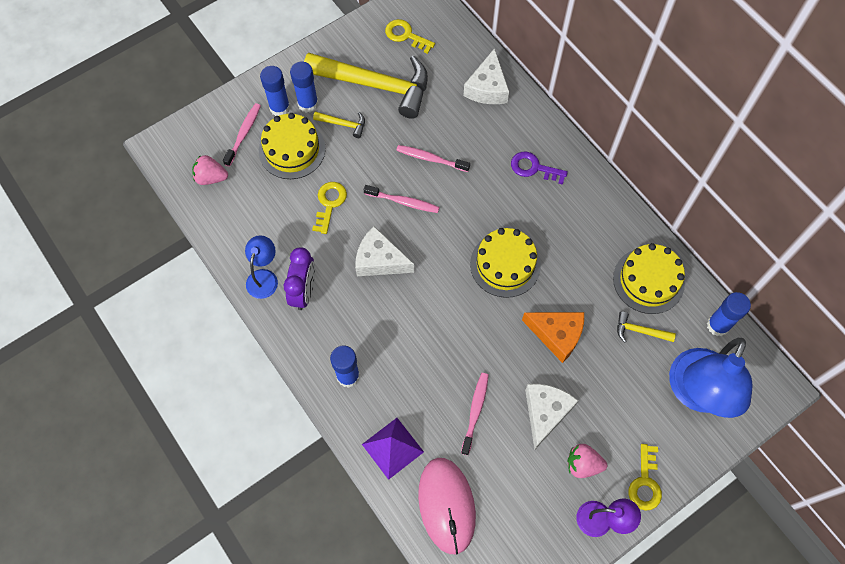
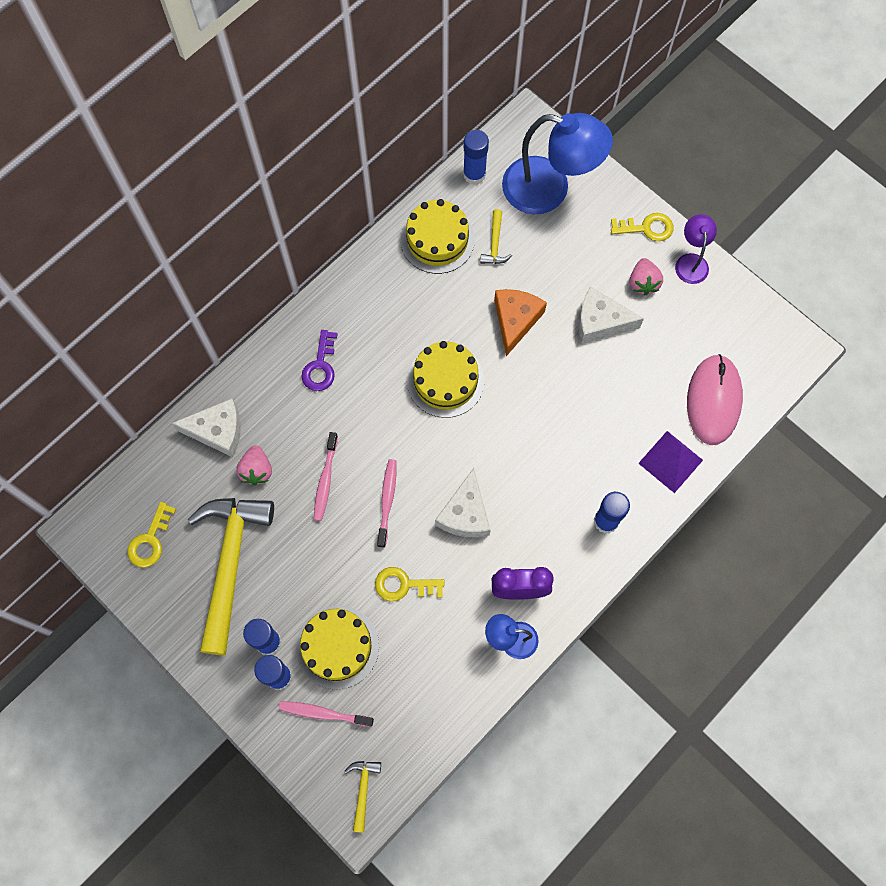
camera: 100 degrees left, 5 degrees up
(211, 178) = (392, 738): pink strawberry -> pink strawberry (257, 470)
(343, 124) = (292, 592): yellow hammer -> yellow hammer (363, 790)
(446, 505) = (713, 400): pink mouse -> pink mouse turned 60 degrees counterclockwise
(475, 411) = (614, 388): pink toothbrush -> none

